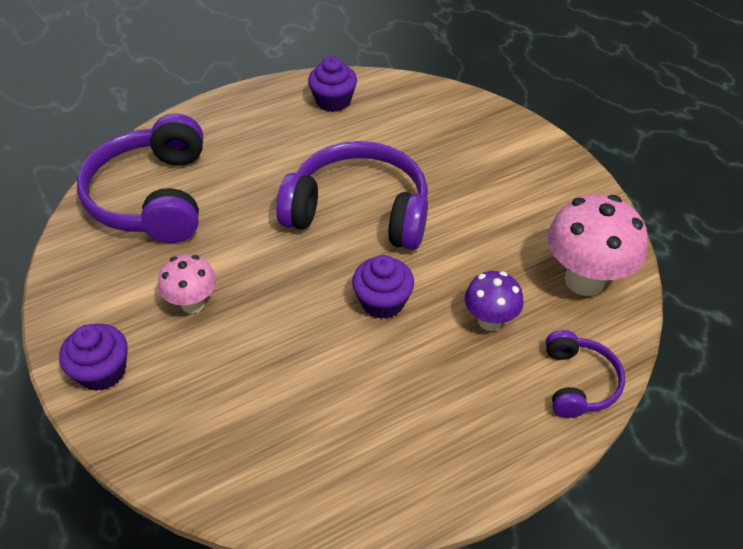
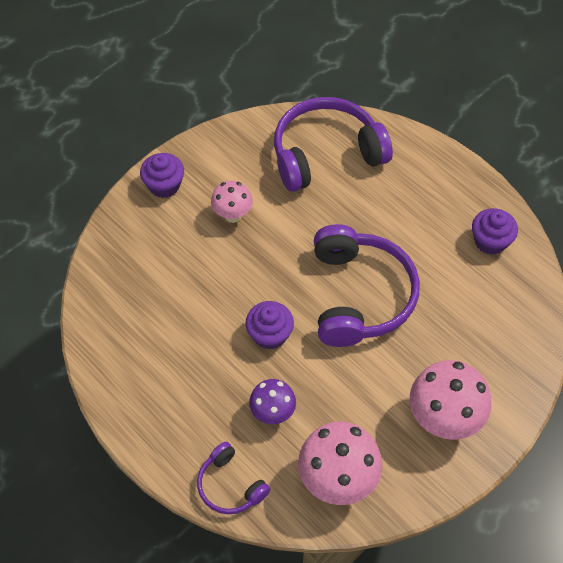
camera: 75 degrees right, 10 degrees up
(527, 182) = (443, 419): none -> pink mushroom
(578, 382) = (230, 485): purple headphones -> purple headphones turned 60 degrees clockwise

